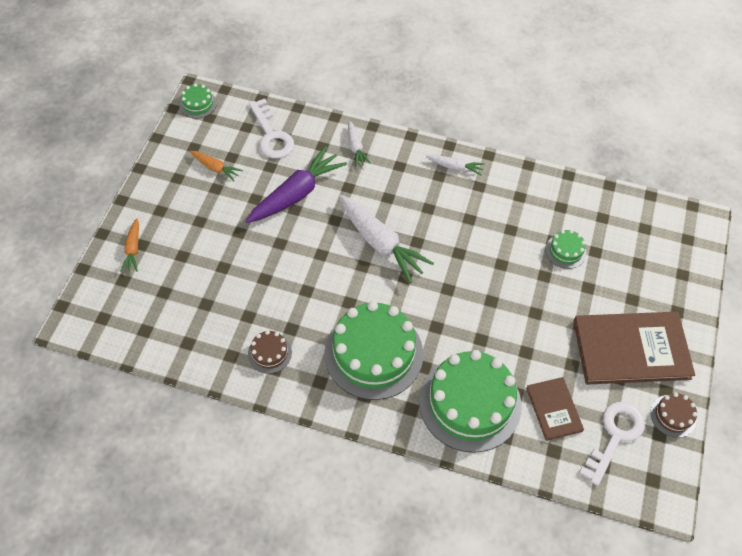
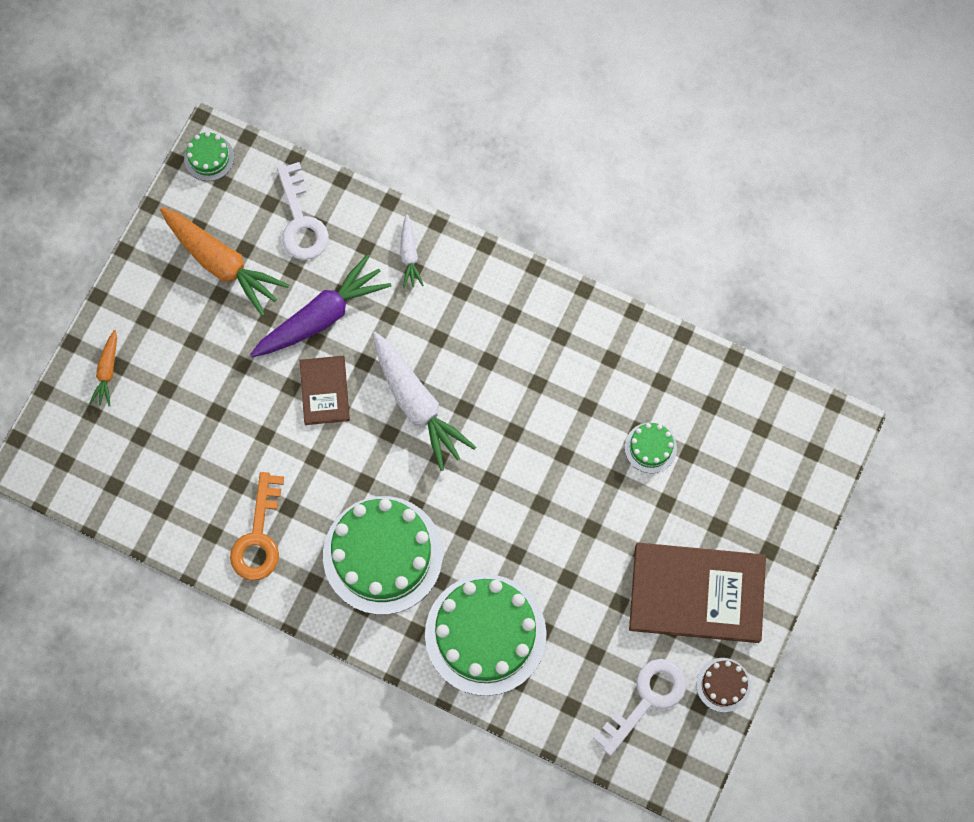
camera: 10 degrees right, 15 degrees up
(215, 168) = (222, 264): orange carrot -> orange carrot, size x1.97
(269, 353) = (258, 537): brown cake -> orange key
(455, 167) = (535, 303): white carrot -> none
(554, 409) = (583, 656): brown book -> brown book (324, 391)

